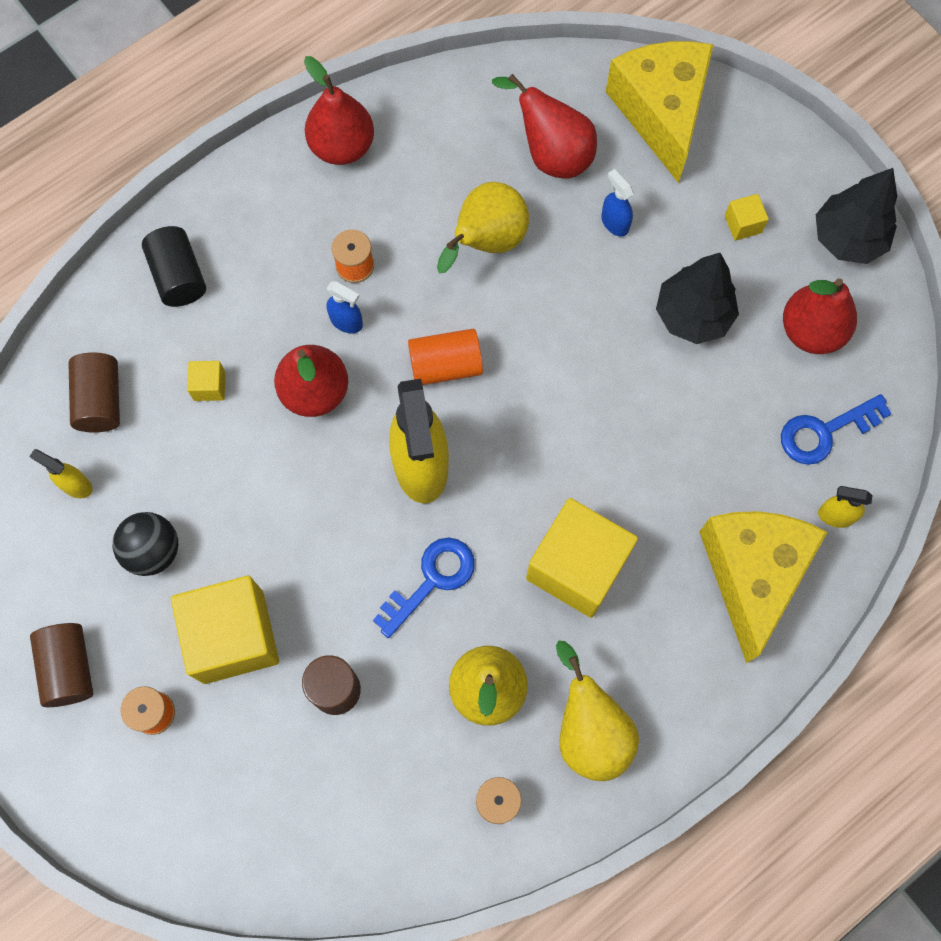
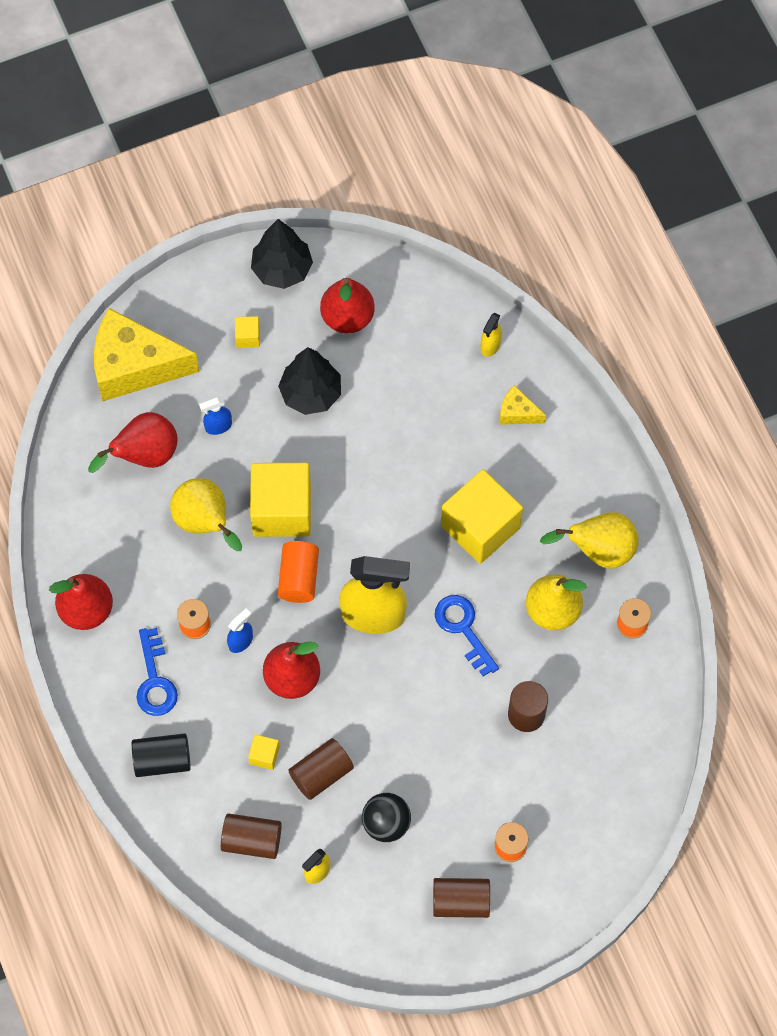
camera: 75 degrees left, 5 degrees down
(200, 457) = (321, 774): none -> brown cylinder
(233, 636) = (468, 778): yellow cube -> yellow cube (282, 510)
(752, 574) = (517, 413): yellow cheese -> yellow cheese, size x0.45
(825, 432) = (427, 333): blue key -> blue key (155, 680)

